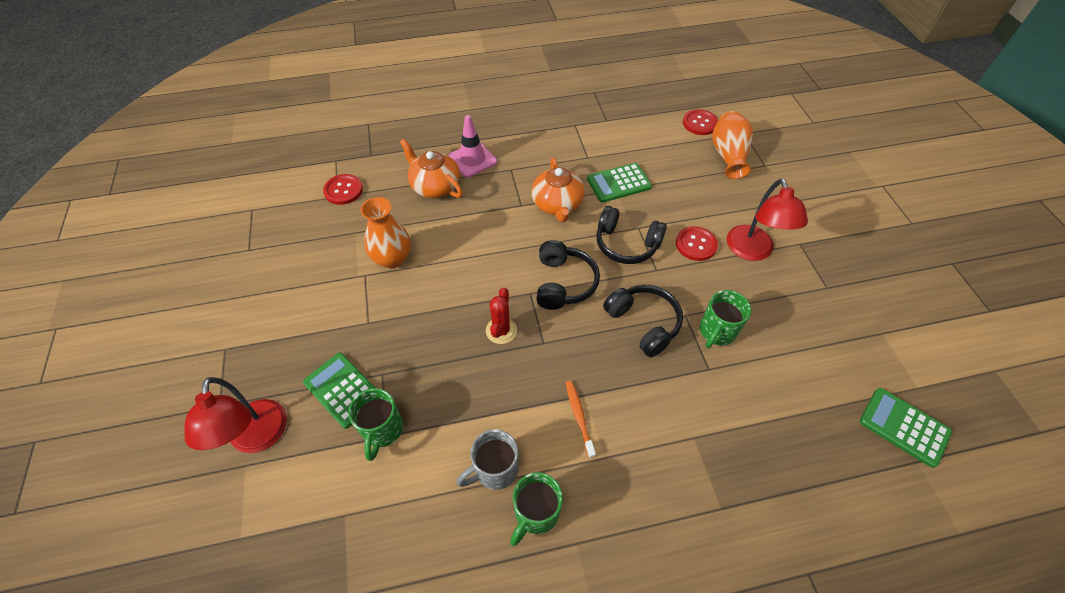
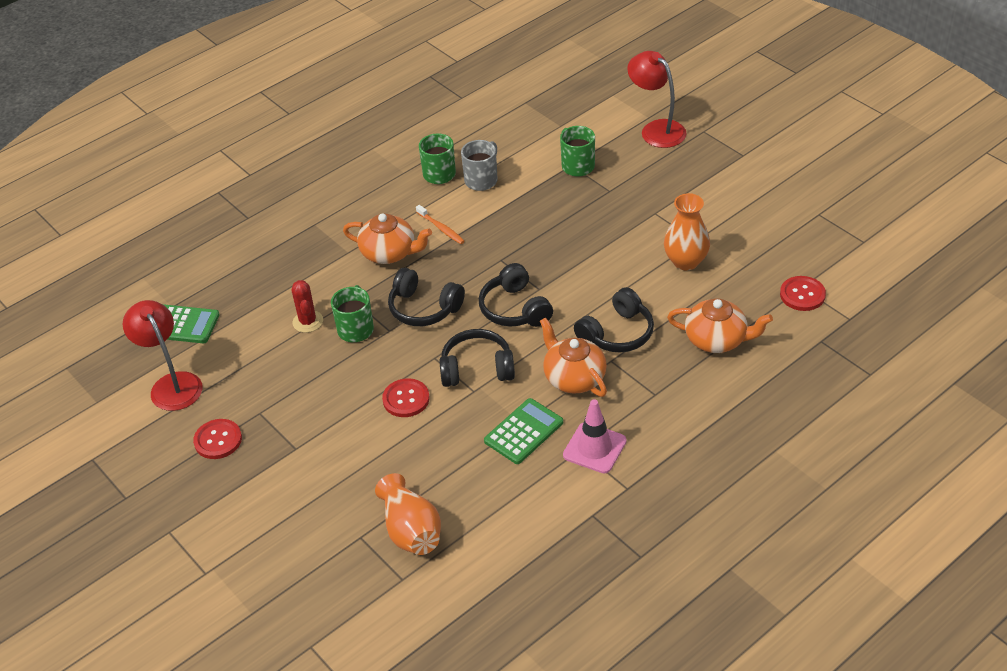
camera: 155 degrees right, 10 degrees down
(343, 390) = (628, 172): green calculator -> none
(472, 159) = (707, 386): pink traffic cone -> pink traffic cone (594, 448)
(499, 223) = (617, 333): none -> black headphones
(501, 330) = (542, 253): red cactus -> red cactus (308, 322)
(649, 411) = (389, 253): none -> orange teapot
(700, 123) = (468, 568): red button -> red button (218, 440)
(752, 251) = (344, 417): red lamp -> red lamp (172, 384)

